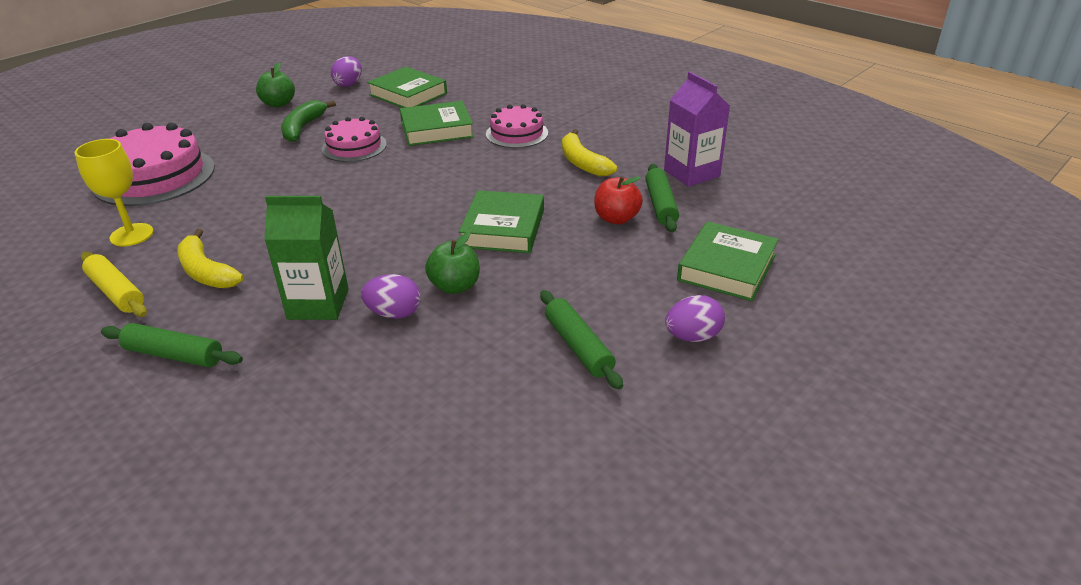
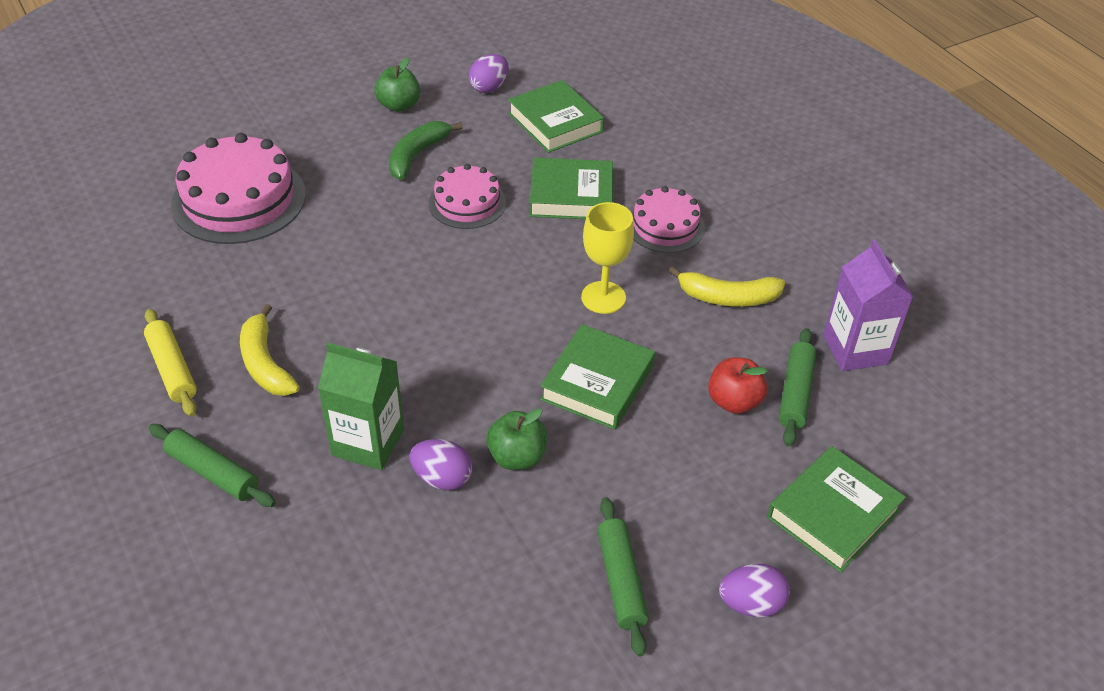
camera: 15 degrees right, 10 degrees up
(131, 235) = (200, 287): yellow goblet -> yellow goblet (603, 297)
(583, 163) = (728, 297): yellow banana -> yellow banana turned 75 degrees counterclockwise

